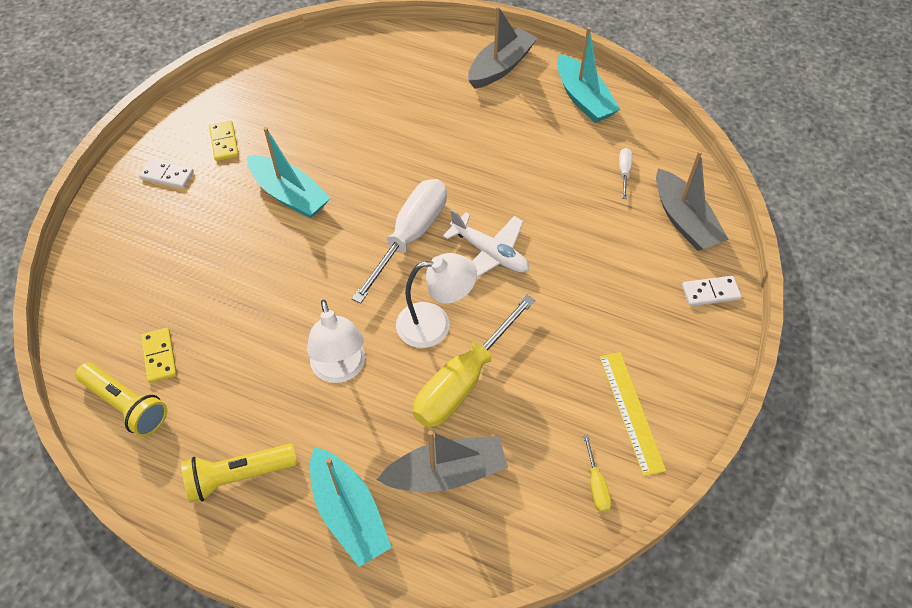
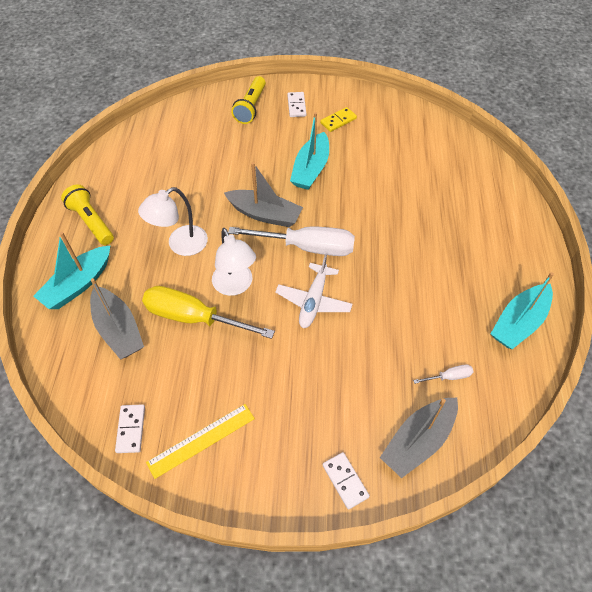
camera: 70 degrees right, 0 degrees up
(126, 405) = (125, 154): yellow flashlight -> yellow flashlight (251, 107)
(159, 356) = (161, 155): yellow domino -> none
(501, 67) = (516, 252): grey boat -> grey boat (265, 214)
(596, 484) = (131, 429): yellow screwdriver -> white domino

